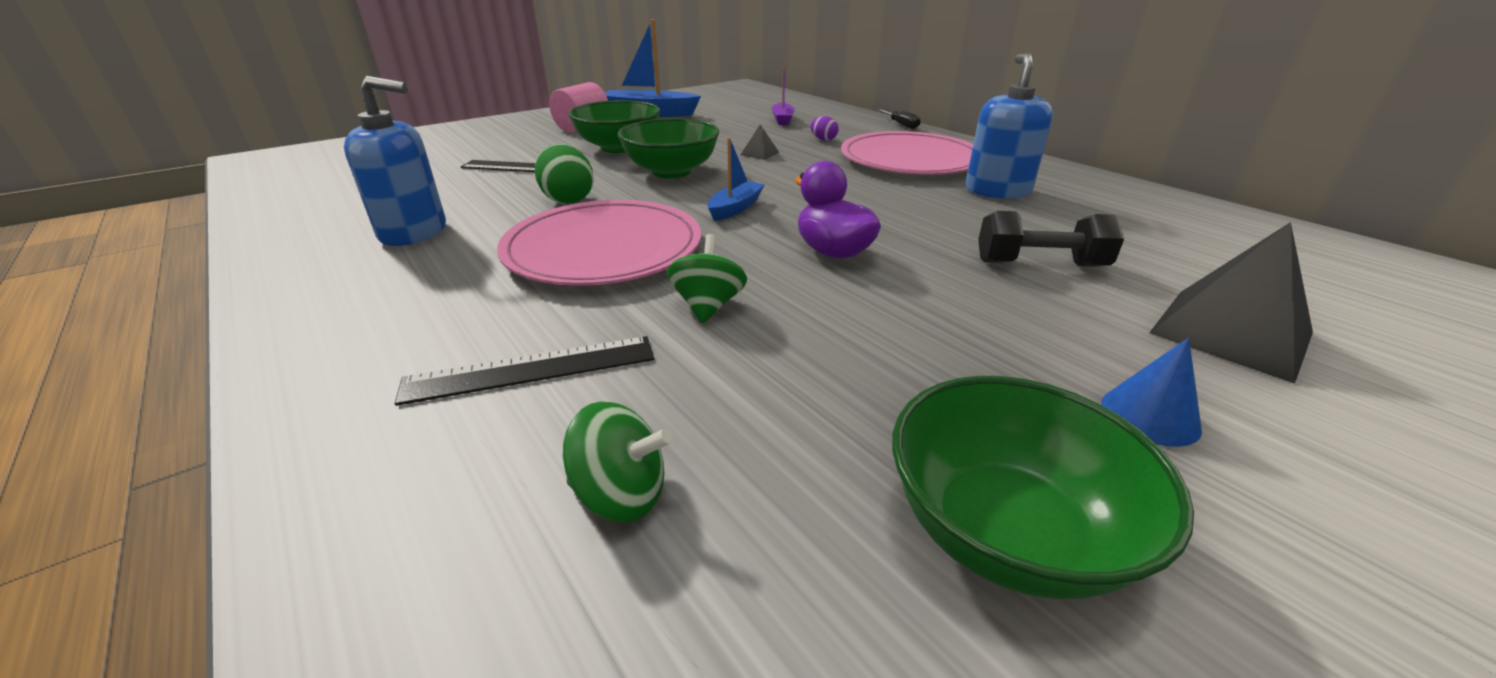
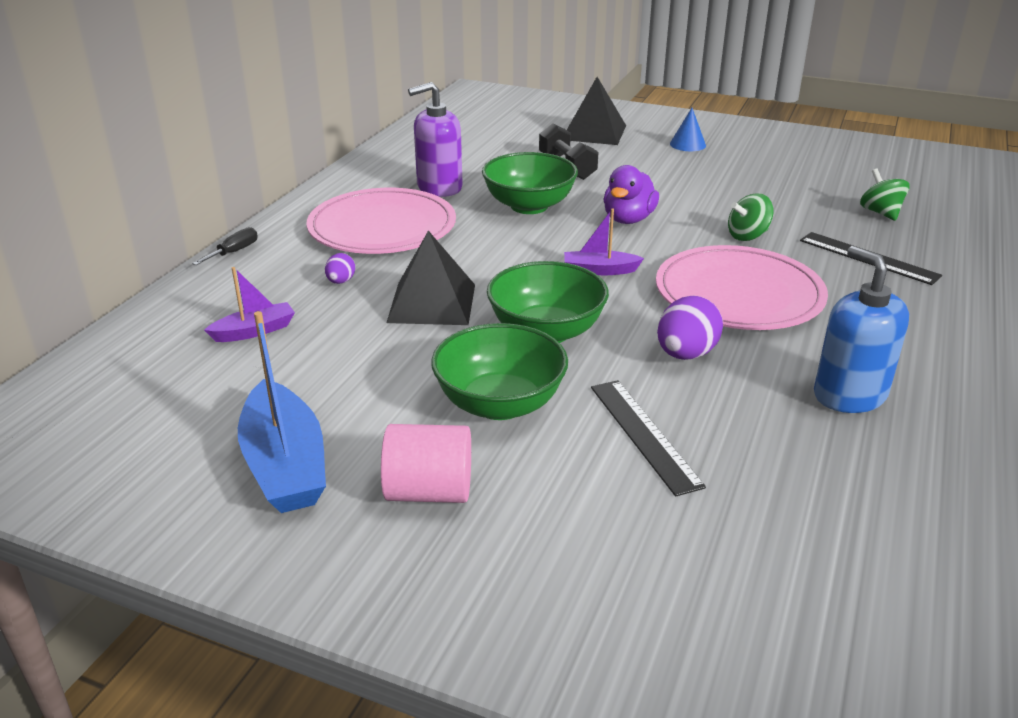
camera: 120 degrees left, 0 degrees up
(568, 200) = (685, 354): green egg -> purple egg
(735, 208) = (600, 270): blue boat -> purple boat
(760, 153) = (432, 303): black pyramid -> black pyramid, size x2.22
(997, 191) = (439, 187): blue soap dispenser -> purple soap dispenser
(1005, 532) = (787, 160): green bowl -> green bowl (529, 206)

